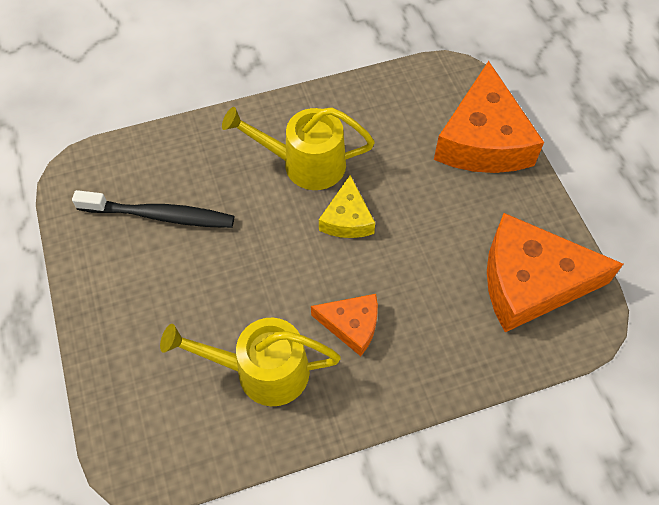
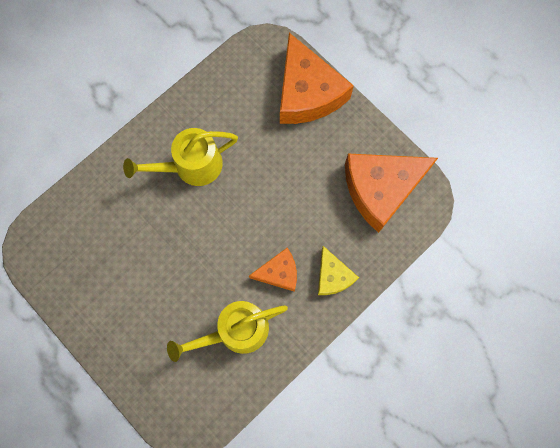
camera: 25 degrees left, 15 degrees up
(159, 215) = (108, 252): black toothbrush -> none
(347, 218) = (240, 196): yellow cheese -> yellow cheese (333, 276)

